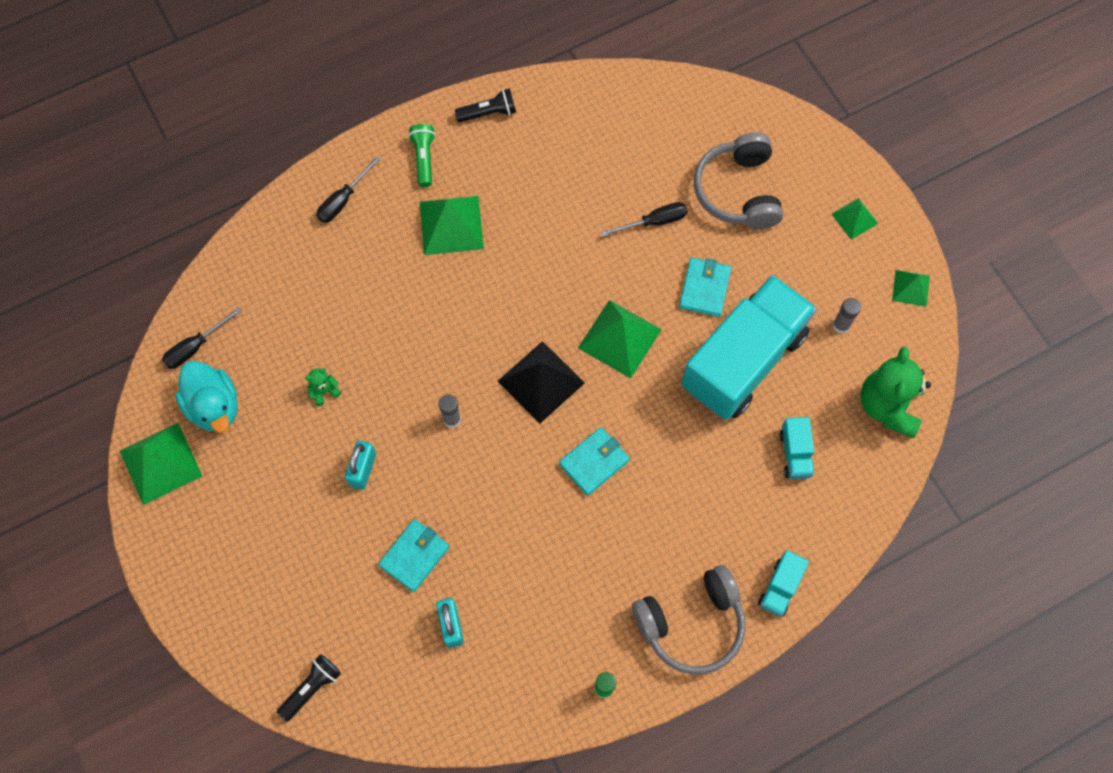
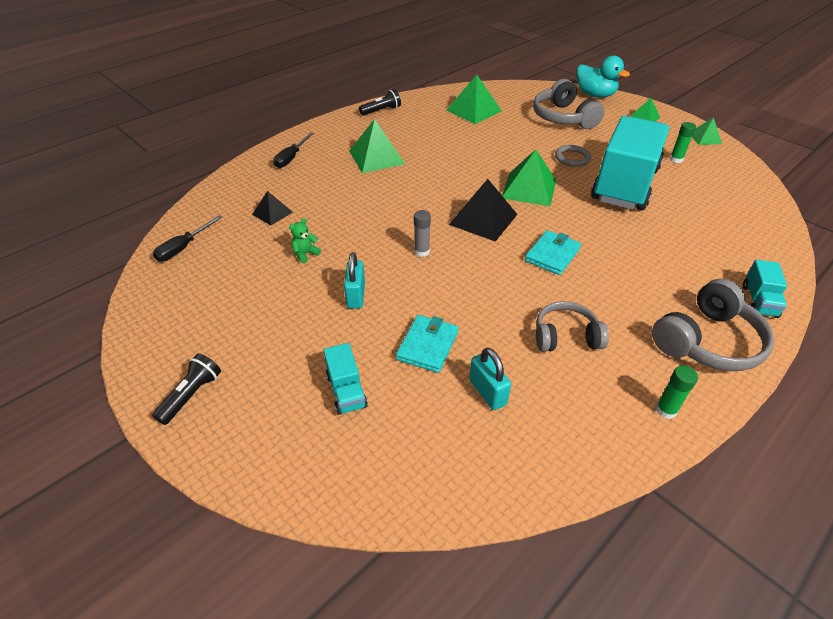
camera: 15 degrees left, 25 degrees down
(161, 463) = (157, 327): green pyramid -> green pyramid (474, 110)
(214, 406) = (206, 280): turquoise duck -> turquoise duck (595, 95)
(300, 309) = (272, 213): none -> black pyramid
(312, 688) = (359, 485): black flashlight -> black flashlight (192, 395)
(424, 159) = (344, 133): green flashlight -> none
(554, 580) = (566, 336): none -> grey headphones
(654, 222) = (518, 136): black screwdriver -> none
(704, 288) = (572, 158): turquoise wallet -> grey ring
(795, 454) = (700, 223): turquoise truck -> turquoise truck (346, 391)
(841, 325) = (676, 159): grey glue stick -> green glue stick
(888, 406) = (742, 189): green teddy bear -> none

